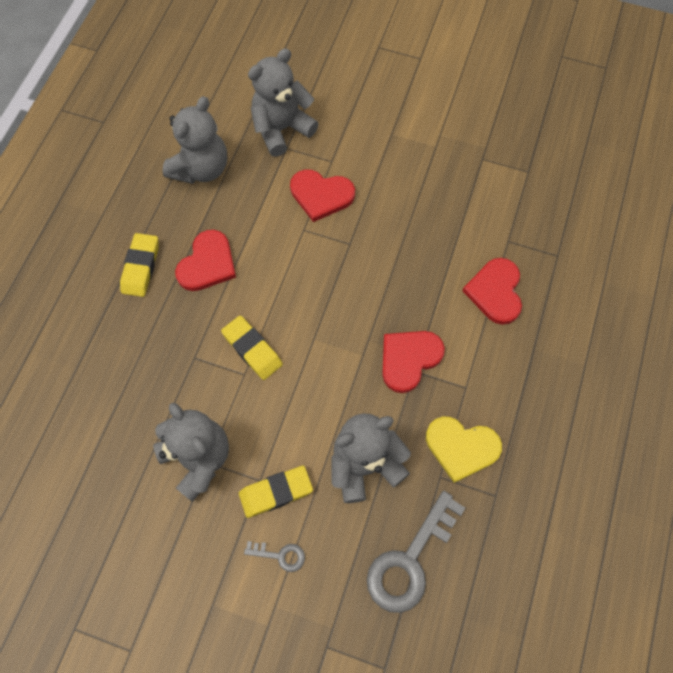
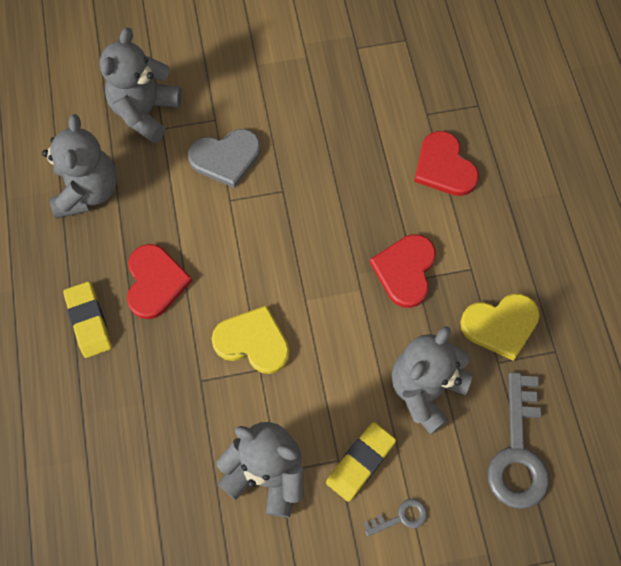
camera: 30 degrees left, 0 degrees up
(252, 349) = (253, 341): yellow eraser -> yellow heart
(321, 195) = (226, 158): red heart -> grey heart

